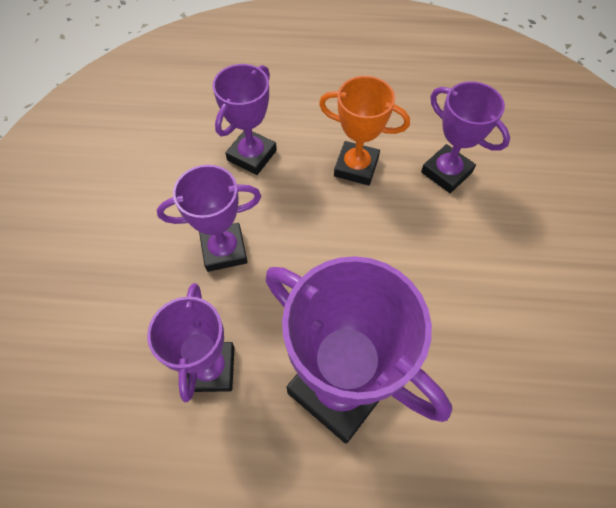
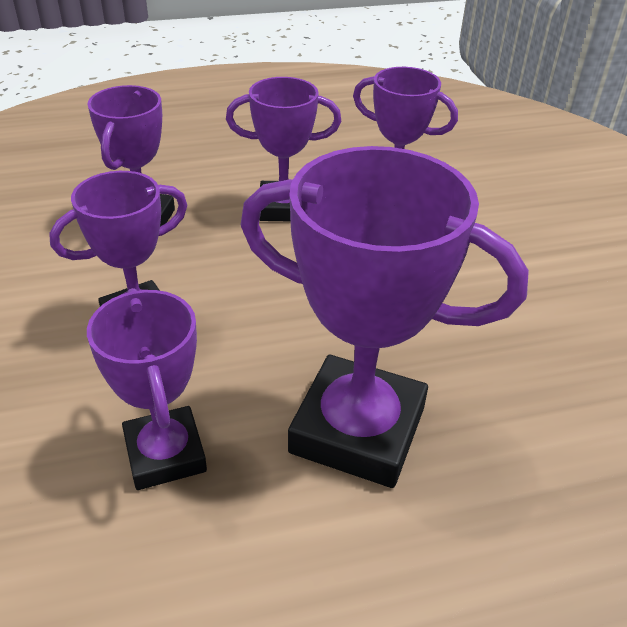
camera: 20 degrees left, 20 degrees down
(356, 167) = (283, 208): orange trophy -> purple trophy

